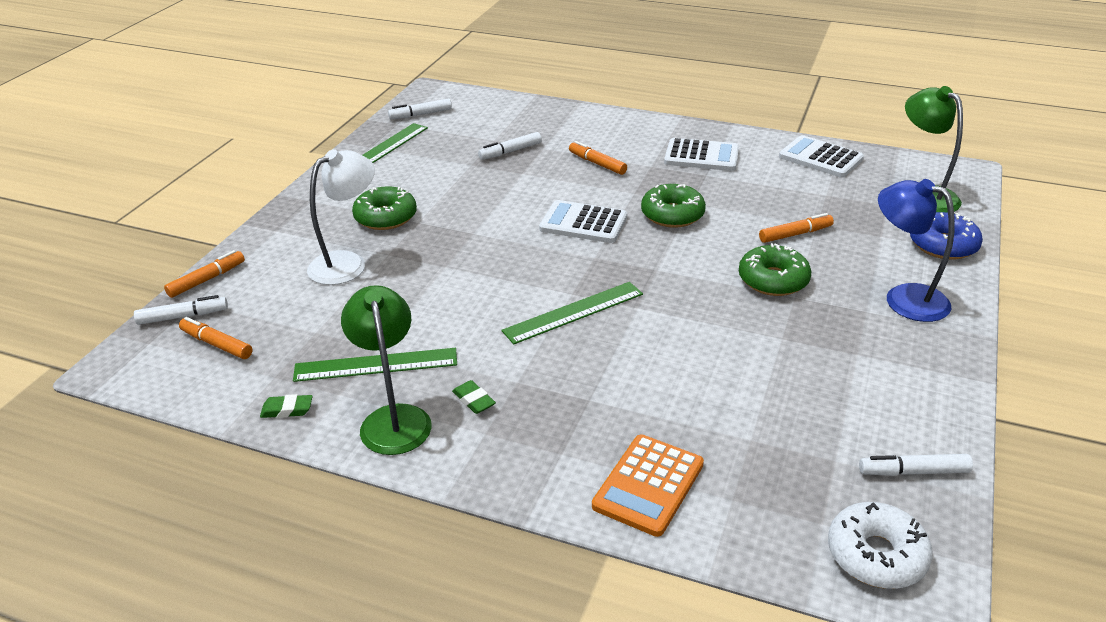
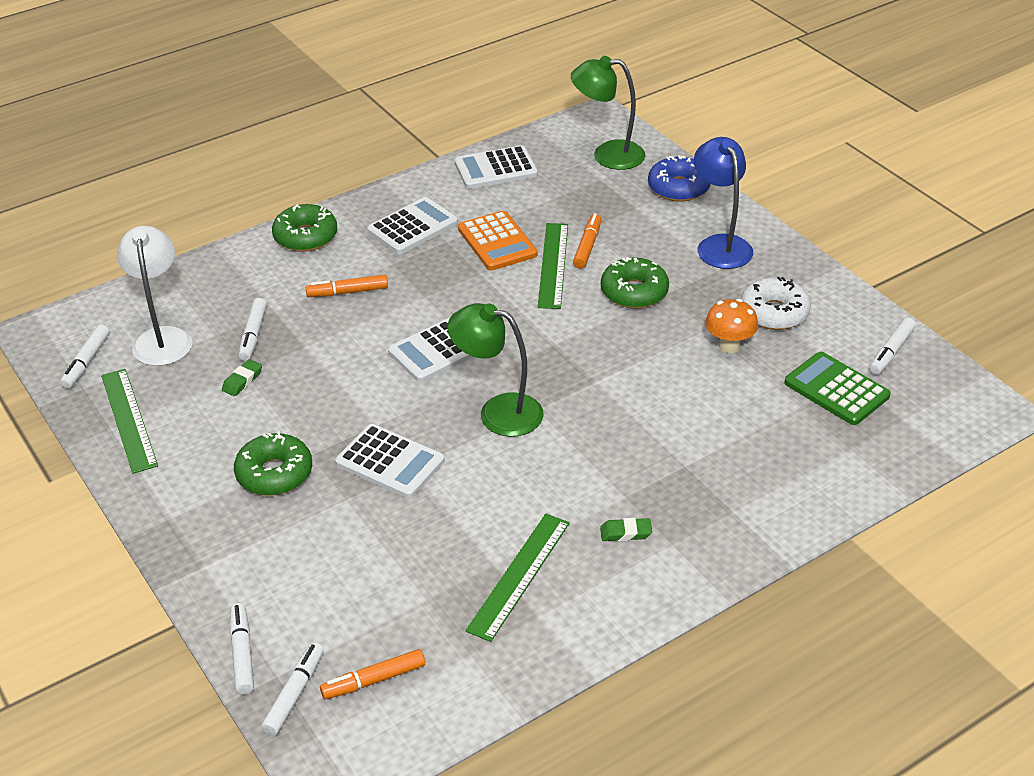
camera: 55 degrees left, 5 degrees up
(207, 280) = (242, 653): orange marker -> white marker
(287, 410) = (529, 660): green eraser -> green eraser (242, 381)
(347, 263) = (330, 533): white lamp -> white lamp (162, 338)
(393, 418) = (605, 592): green lamp -> green lamp (498, 412)
(442, 255) = (390, 462): none -> white calculator
(574, 312) = (565, 420): green ruler -> green ruler (553, 265)
(648, 485) = (804, 482): orange calculator -> orange calculator (497, 242)
(672, 214) = (485, 293): green donut -> green donut (305, 236)
(776, 360) = (729, 346): none -> orange mushroom
(805, 454) = (836, 389): none -> green calculator
(876, 555) = (946, 412): white donut -> white donut (774, 313)
(904, 298) = (720, 245): blue lamp -> blue lamp turned 90 degrees clockwise

